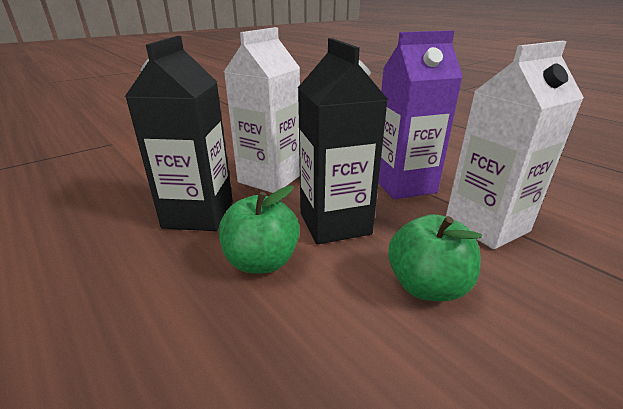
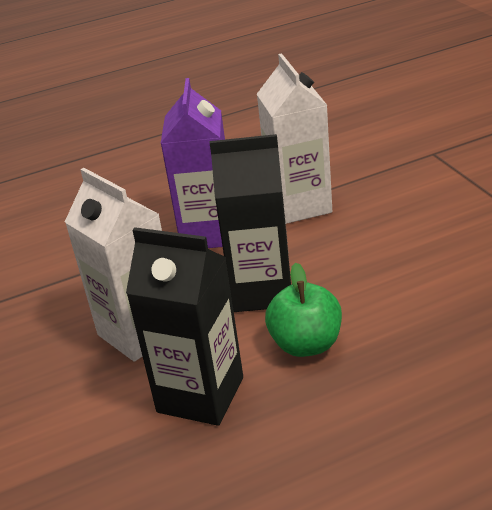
camera: 70 degrees left, 5 degrees up
(427, 286) = (363, 256): green apple -> none

